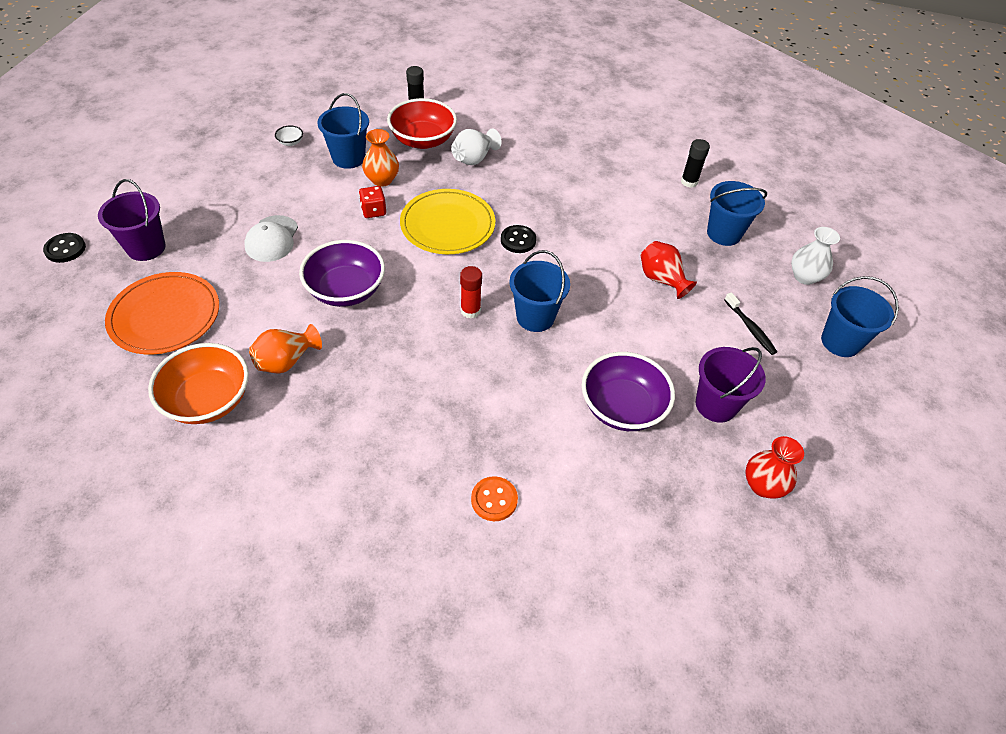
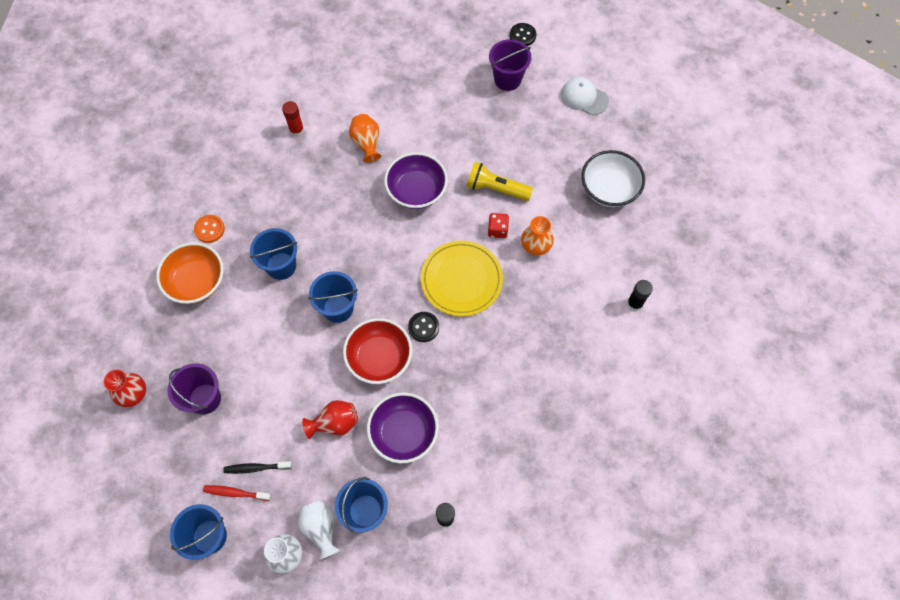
camera: 115 degrees right, 15 degrees up
(165, 316) = (435, 84): orange plate -> none
(208, 400) = (354, 98): orange bowl -> orange bowl (196, 282)
(272, 239) = (489, 155): white cap -> white cap (584, 97)
(290, 142) = (609, 189): white bowl -> white bowl, size x2.50
(318, 223) = (496, 189): none -> yellow flashlight
(348, 158) = (573, 228): blue bucket -> blue bucket (281, 266)
(423, 140) = (582, 294): red bowl -> red bowl (379, 358)
(470, 310) = (363, 266): red glue stick -> red glue stick (296, 130)
(474, 159) = (542, 329): white vase -> white vase (321, 528)
(622, 407) = (234, 333): purple bowl -> purple bowl (404, 433)
(786, 336) = (235, 493): none -> red toothbrush

